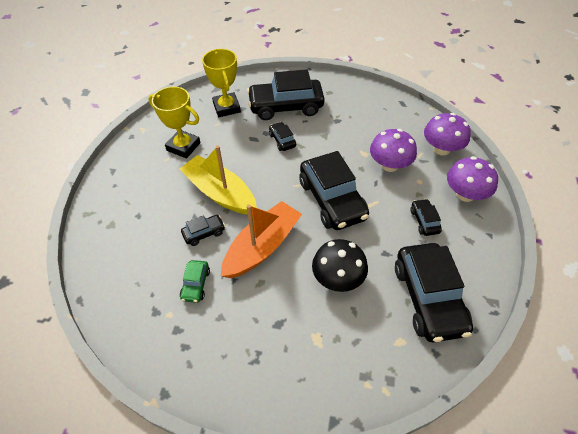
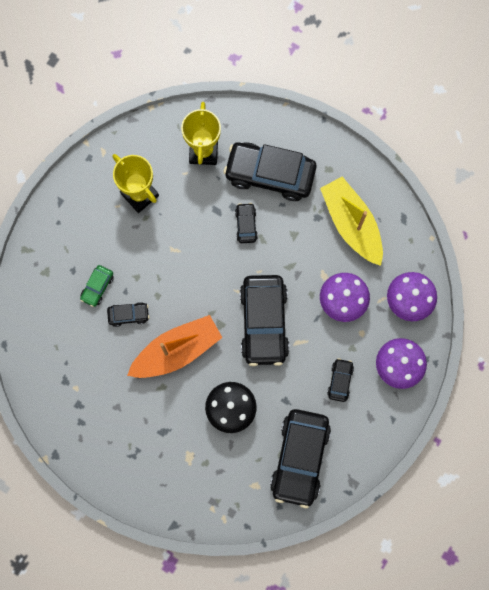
camera: 20 degrees right, 25 degrees up
(196, 284) = (106, 367): green car -> green car (97, 287)
(220, 193) = (158, 272): yellow boat -> yellow boat (351, 224)

